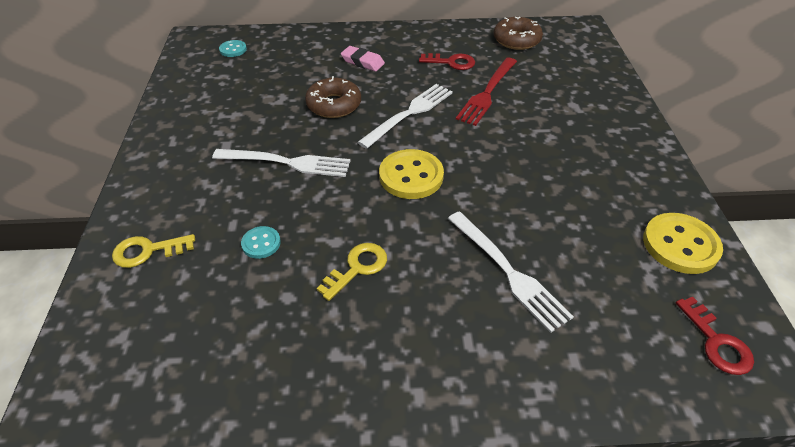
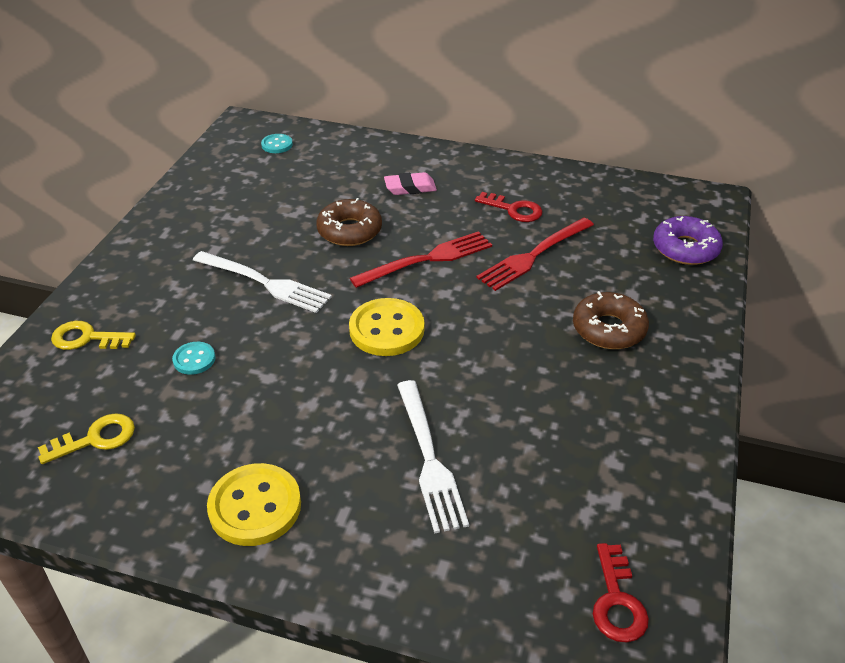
camera: 20 degrees right, 5 degrees down
(357, 268) = (274, 410): yellow key -> yellow key (95, 439)
(362, 62) = (410, 188): pink eraser -> pink eraser turned 60 degrees counterclockwise
(409, 113) = (427, 259): white fork -> red fork
(516, 40) = (613, 198): brown donut -> brown donut (608, 329)
(588, 65) = (685, 248): none -> purple donut
(680, 245) = (650, 487): yellow button -> yellow button (255, 506)

